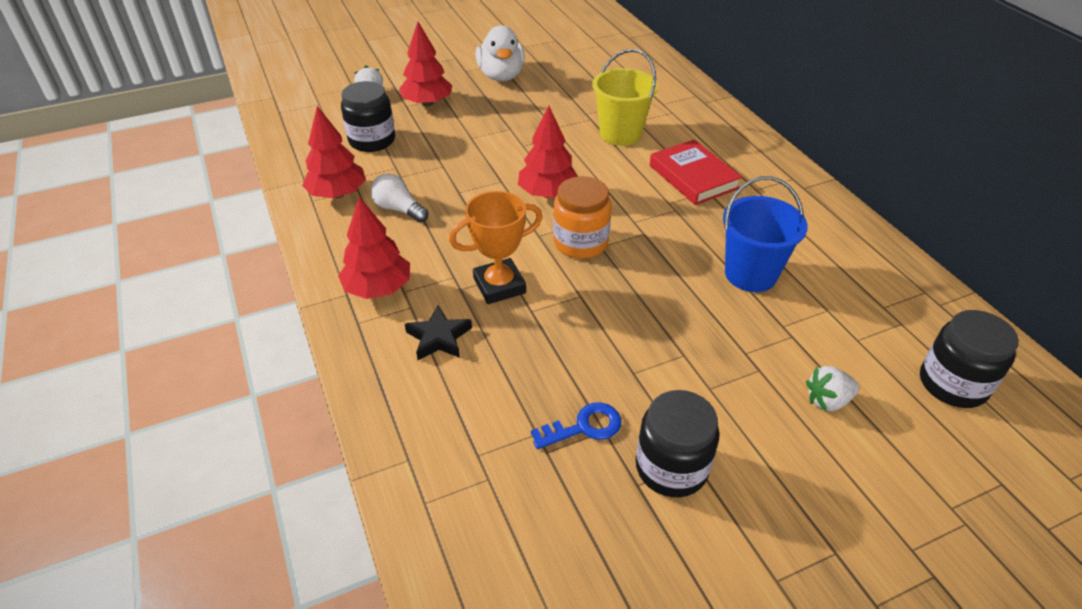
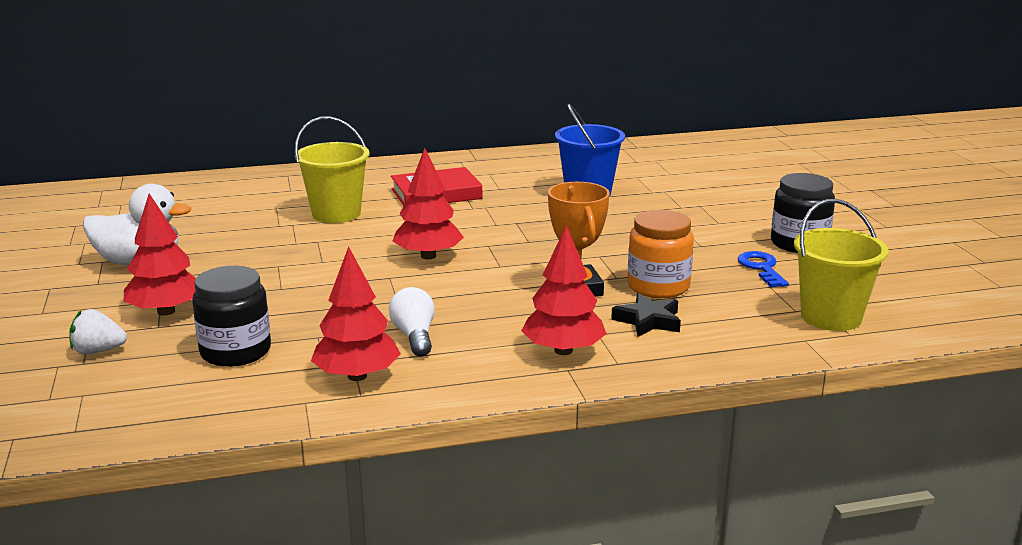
camera: 80 degrees left, 20 degrees down
(398, 209) = (414, 336): white light bulb -> white light bulb turned 120 degrees clockwise
(464, 487) = (831, 317): none -> yellow bucket
(580, 242) = (520, 248): orange jar -> orange jar (658, 286)
(827, 401) = (731, 191): white strawberry -> none
(952, 384) = (716, 158): black jar -> none

